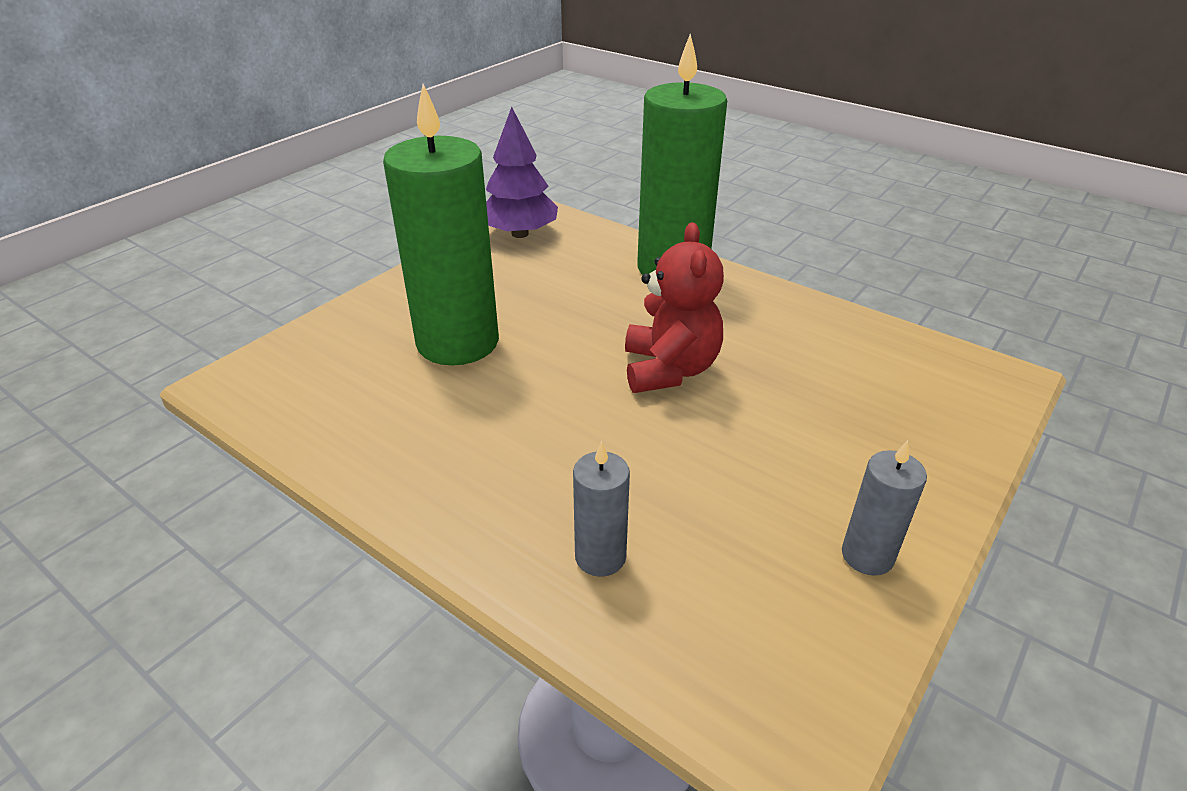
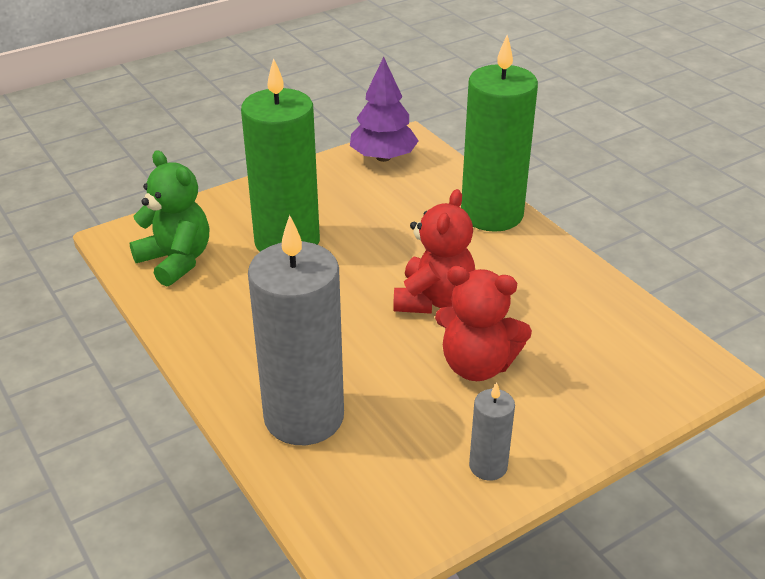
camera: 20 degrees right, 0 degrees up
(323, 394) = (176, 261): none -> green teddy bear
(600, 557) = (304, 417): grey candle -> grey candle, size x2.20
(768, 433) = (477, 365): none -> red teddy bear

